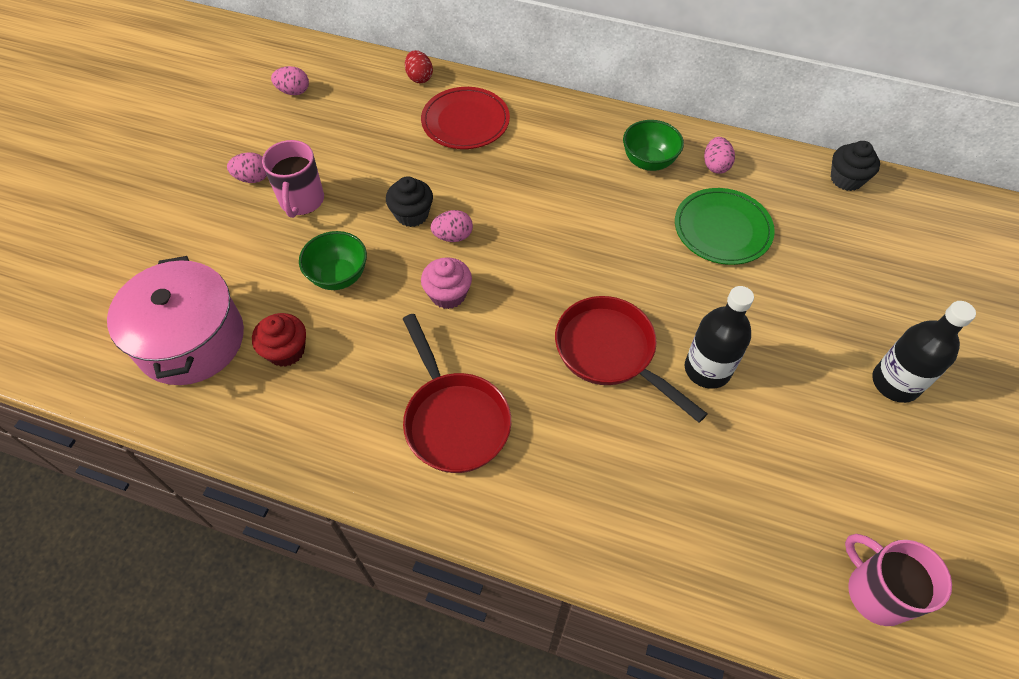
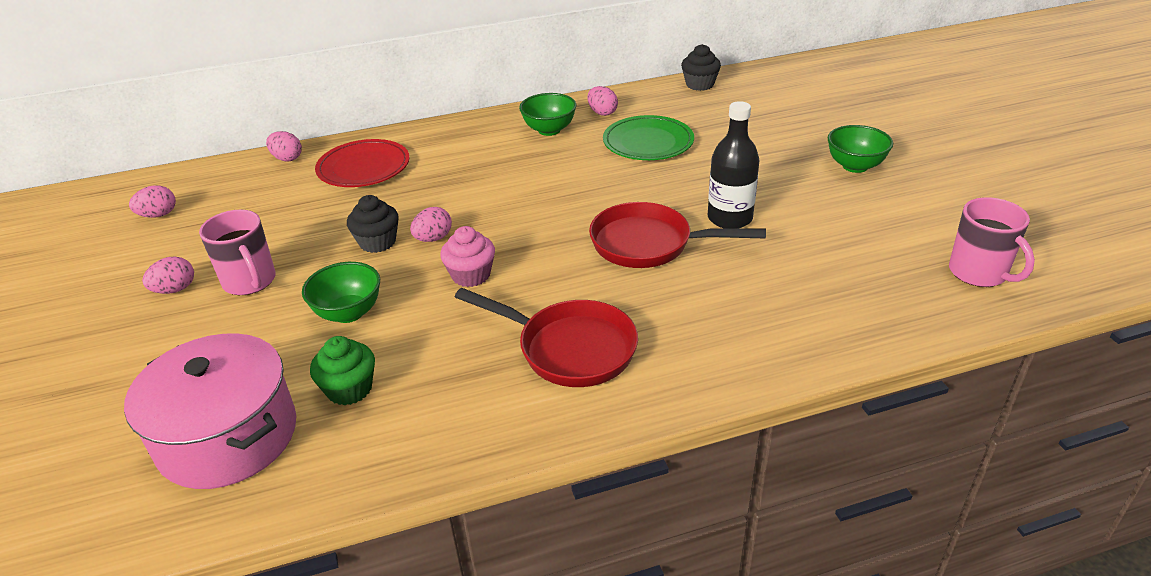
camera: 35 degrees left, 20 degrees down
(286, 351) = (349, 389): red cupcake -> green cupcake
(419, 77) = (287, 158): red egg -> pink egg
(876, 592) = (978, 273): pink mug -> pink mug turned 135 degrees counterclockwise
(895, 383) = (855, 166): black bottle -> green bowl

